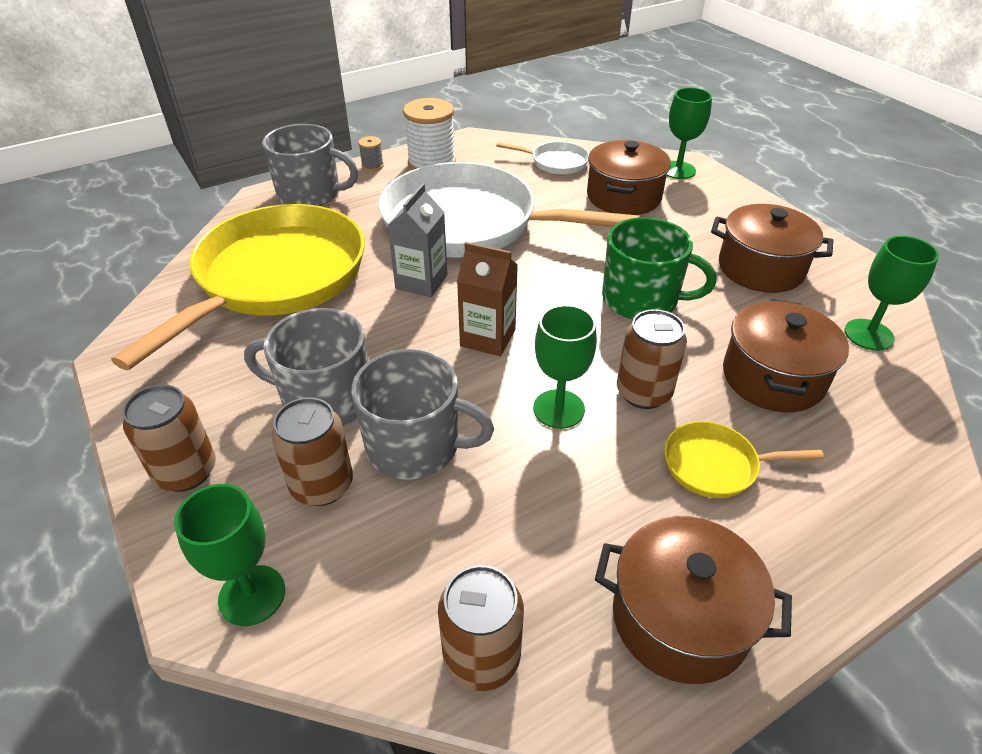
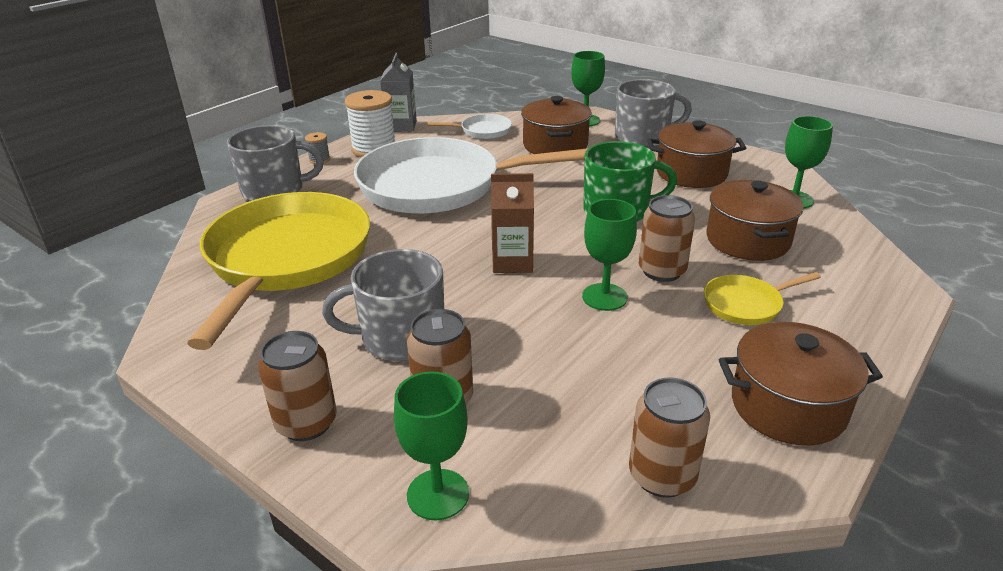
camera: 20 degrees left, 10 degrees down
(415, 446) = (505, 350): grey mug -> grey mug (643, 137)
(421, 282) = (426, 235): grey carton -> grey carton (401, 126)

